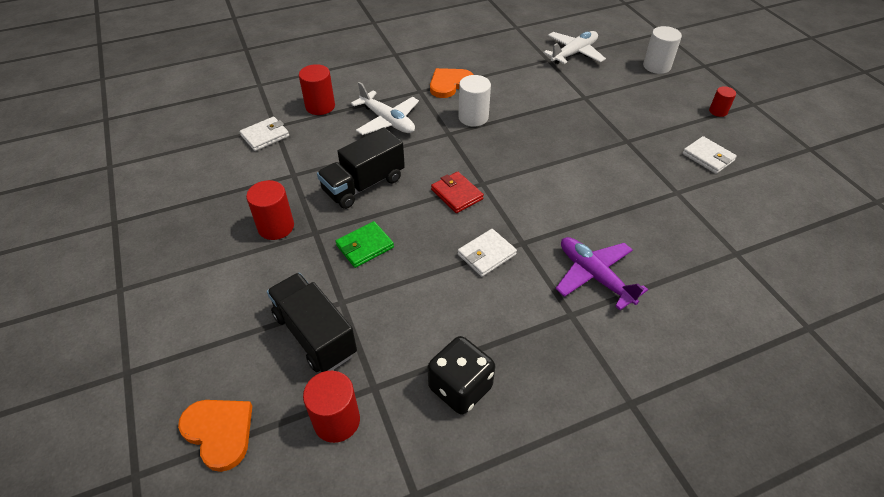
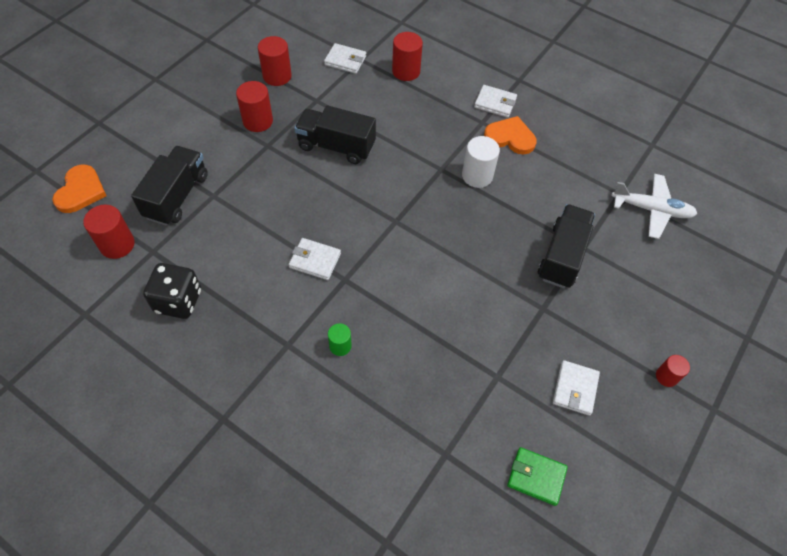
camera: 55 degrees right, 10 degrees up
(231, 189) = (277, 76): none -> red cylinder
(365, 246) = (273, 181): green wallet -> green wallet (536, 477)
(387, 121) = (423, 121): white plane -> none
(407, 76) = (495, 103): none -> white wallet
(457, 194) = (369, 210): red wallet -> none
(585, 110) = (562, 256): none -> black truck
(594, 276) = (340, 346): purple plane -> green cylinder
(656, 66) = (699, 291): white cylinder -> none

